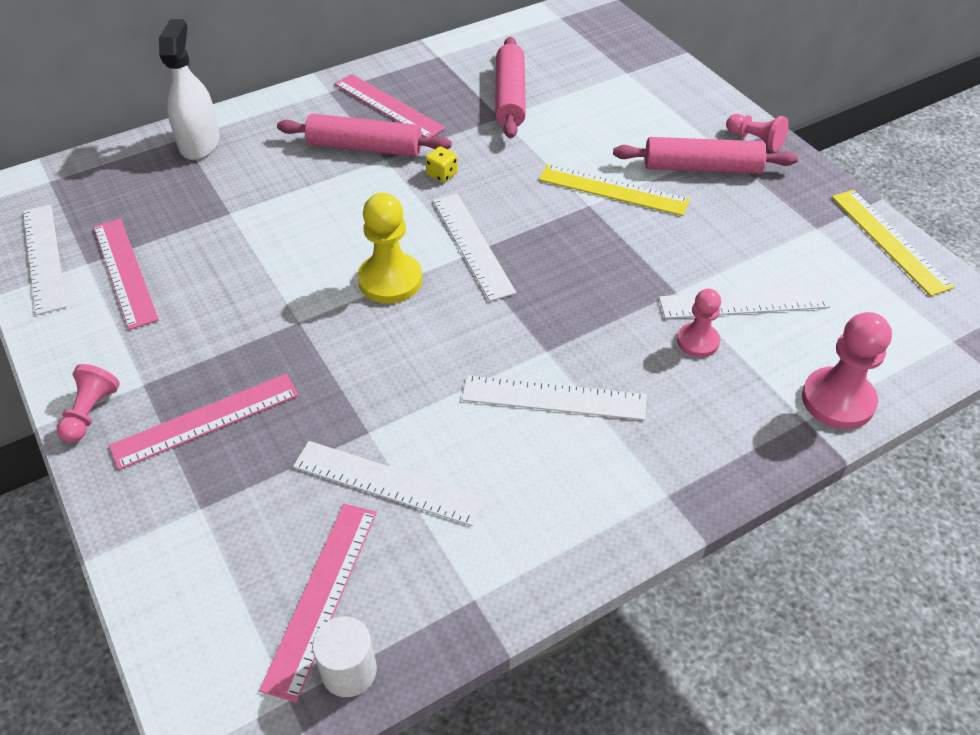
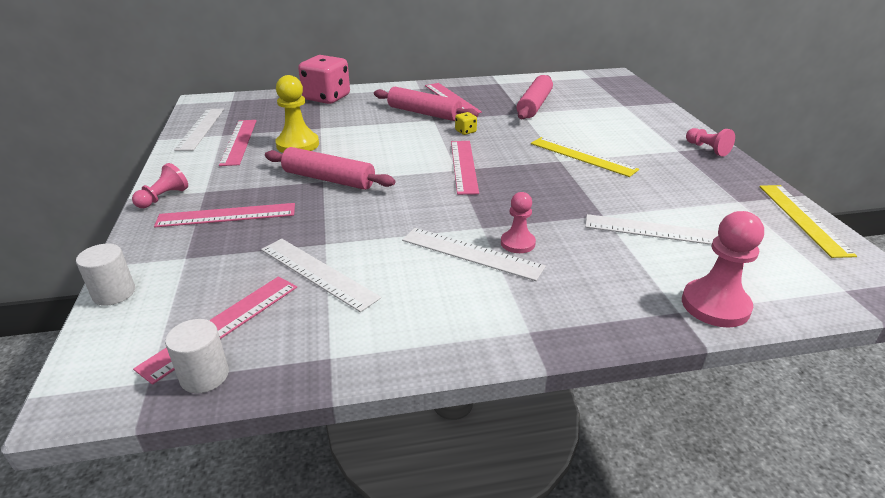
camera: 20 degrees right, 15 degrees down
(148, 593) = (114, 293): none -> white cylinder
(200, 143) = (327, 98): white spray bottle -> pink dice
(390, 280) = (396, 173): yellow pawn -> yellow pawn (297, 145)
(472, 245) = (463, 166): white ruler -> pink ruler
(698, 341) = (605, 245): pink pawn -> pink pawn (517, 243)
(702, 168) = (657, 156): pink rolling pin -> pink rolling pin (328, 179)

